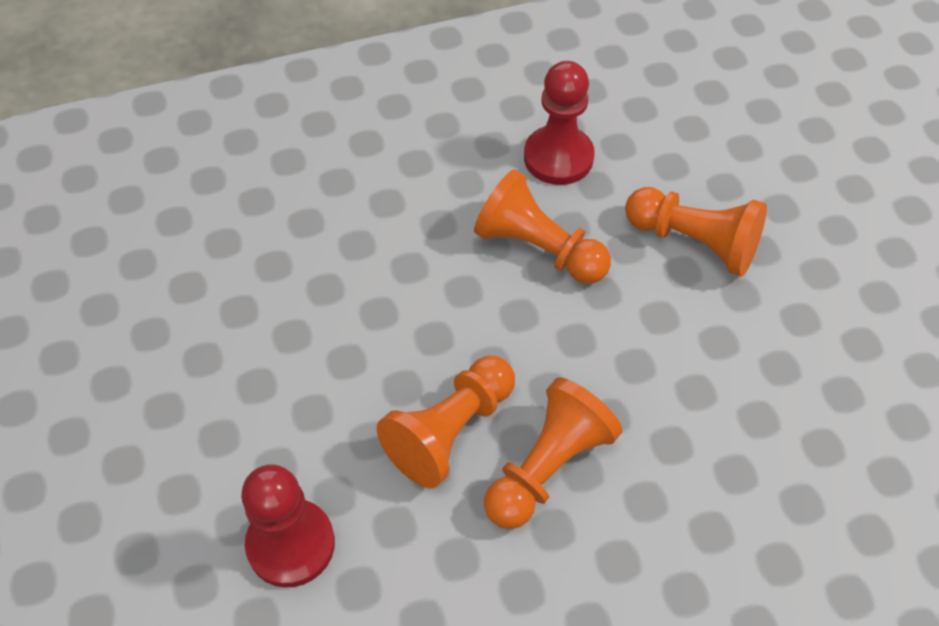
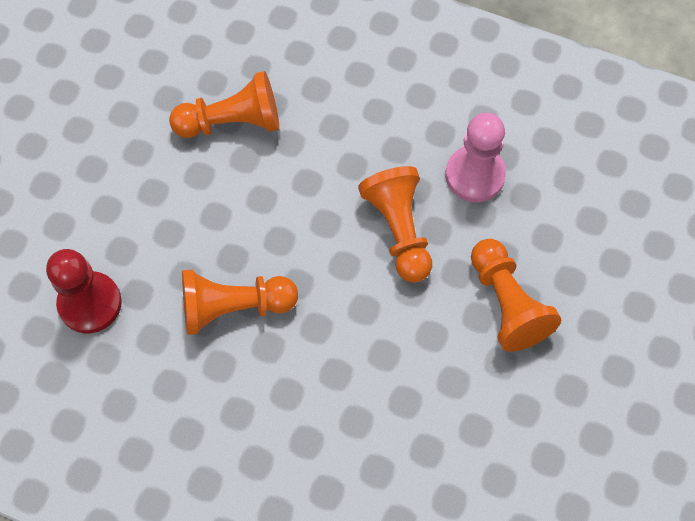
camera: 40 degrees right, 10 degrees up
(548, 467) = (269, 374): orange pawn -> orange pawn (232, 122)
(558, 157) = (475, 175): red pawn -> pink pawn

